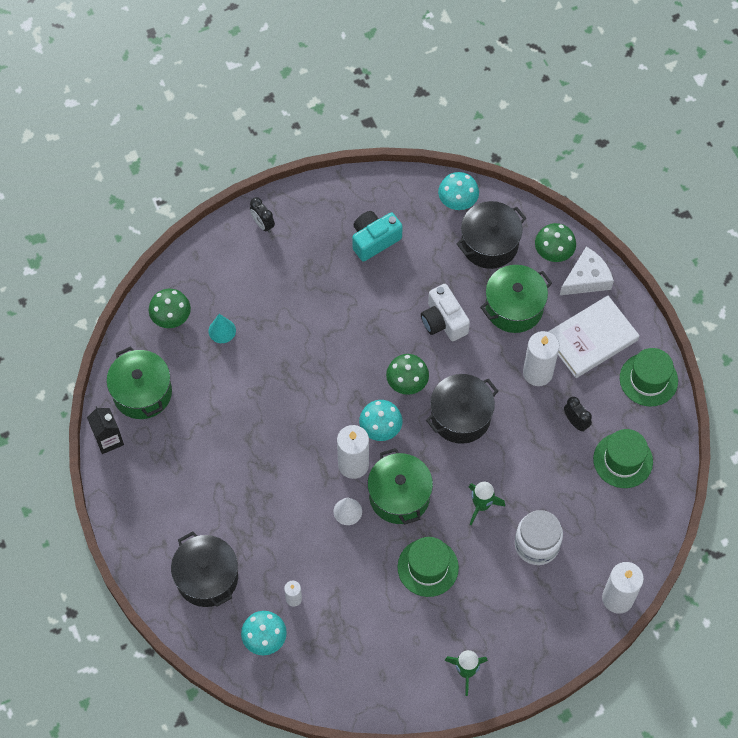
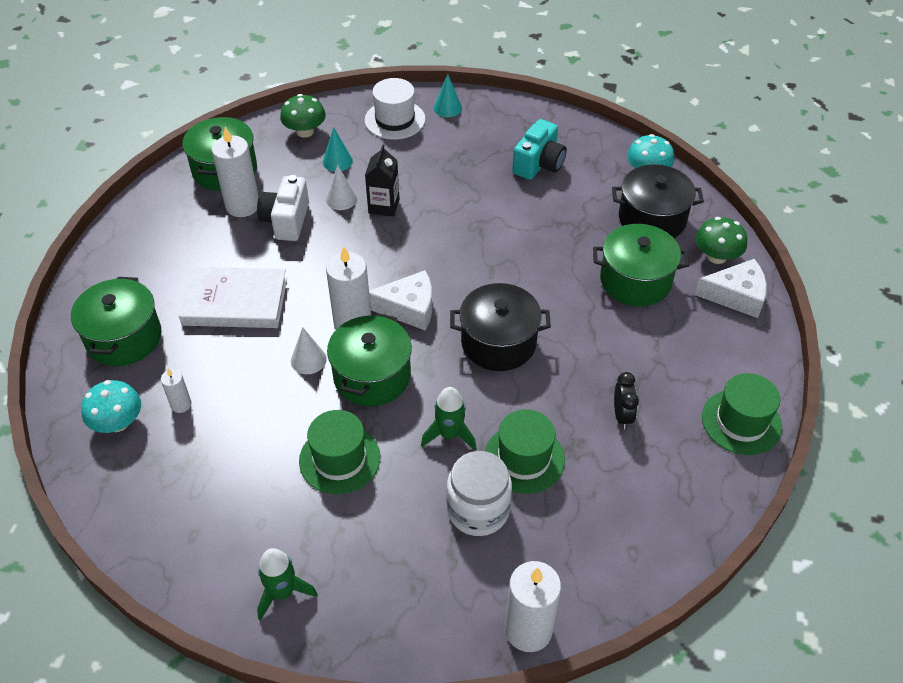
camera: 35 degrees right, 15 degrees down
(108, 439) = (161, 187): black carton -> black carton (384, 206)
(207, 577) = (124, 338): black pot -> green pot
(231, 262) = (395, 120): none -> white hat
(255, 364) = (341, 199): none -> white cone
(263, 224) = (447, 108): black clock -> turquoise cone
(374, 240) = (539, 164): turquoise camera -> turquoise camera turned 120 degrees clockwise
(380, 427) = (408, 308): turquoise mushroom -> white cheese
(407, 382) = (470, 285): green mushroom -> none
(443, 321) = (551, 255): white camera -> white camera (286, 221)
(537, 372) = (615, 348): white candle -> white candle (242, 206)
(591, 339) = (700, 349): white book -> white book (235, 301)
(623, 460) = (649, 484): green hat -> green hat (524, 458)

